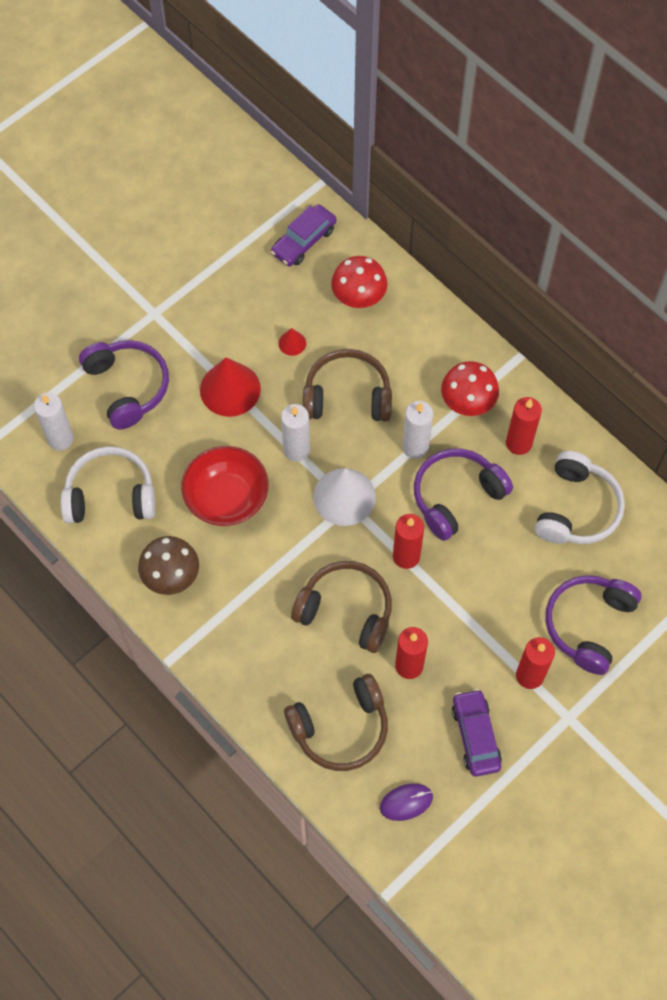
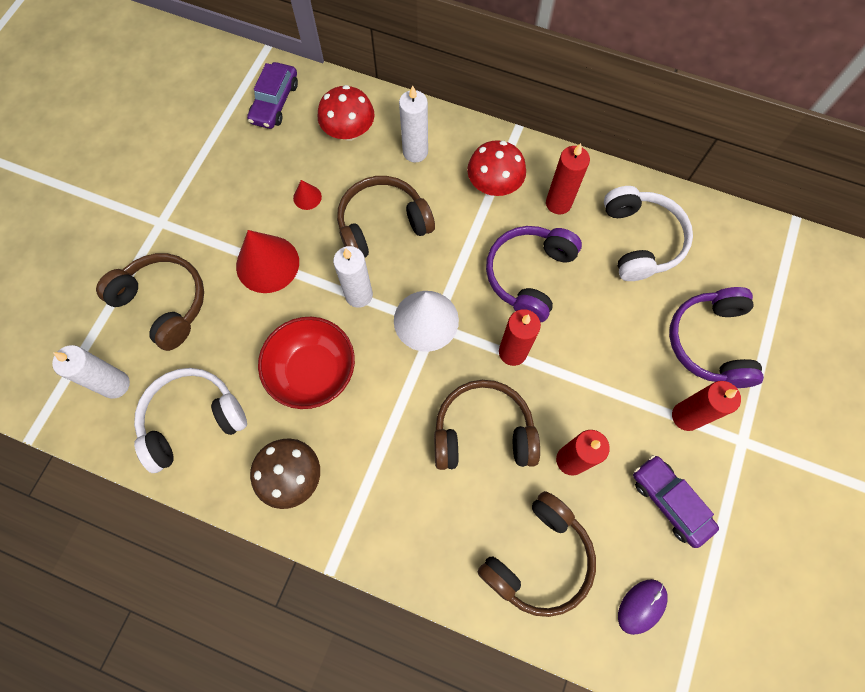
camera: 25 degrees left, 5 degrees up
(128, 386) = (164, 303): purple headphones -> brown headphones
(415, 447) = (468, 245): white candle -> white candle (415, 152)

